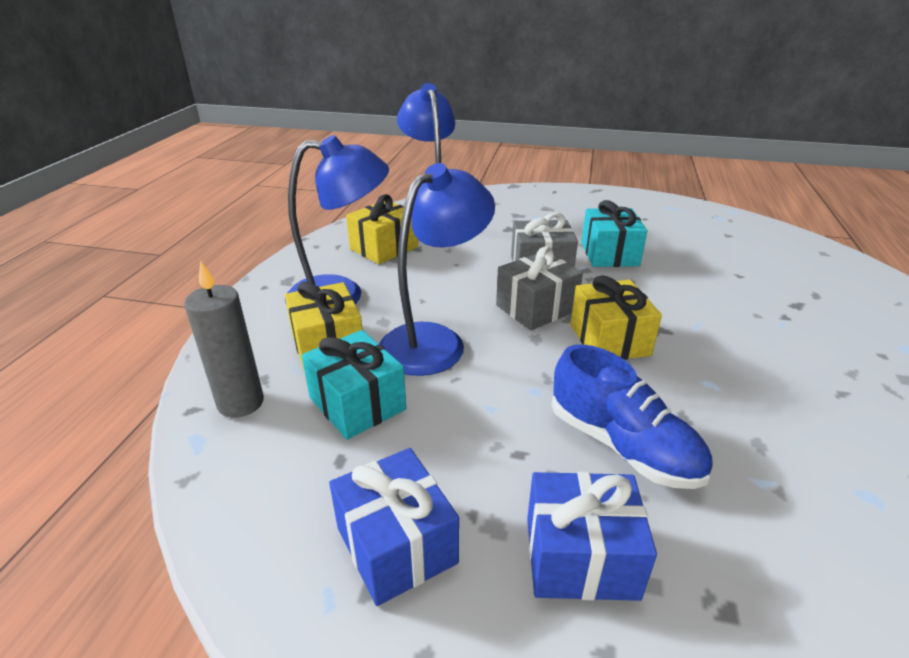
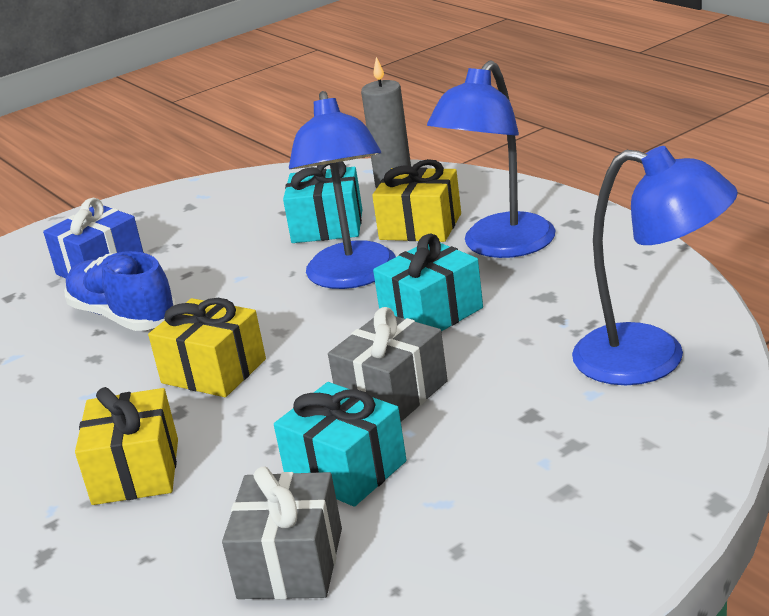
camera: 135 degrees right, 5 degrees down
(384, 248) = (586, 294): yellow gift -> yellow gift (136, 471)
(396, 545) = (199, 217): blue gift -> none
(451, 287) = (431, 313): none -> turquoise gift
(536, 308) = (319, 351): grey gift -> grey gift (290, 563)
(623, 446) = (123, 316): blue shoe -> blue shoe turned 45 degrees clockwise

